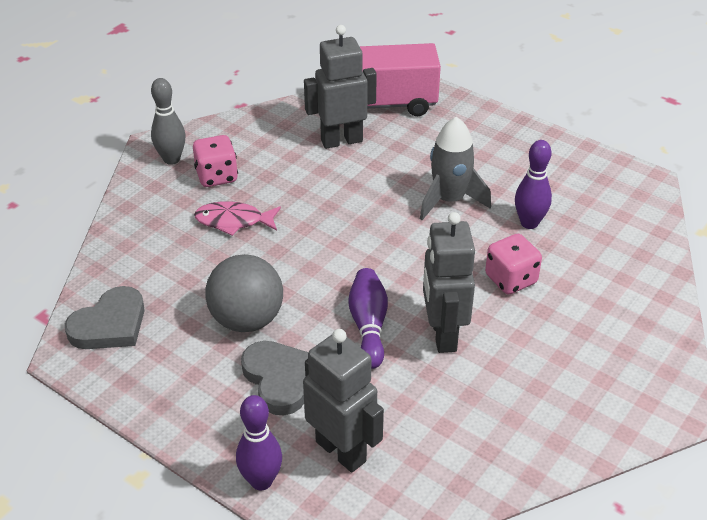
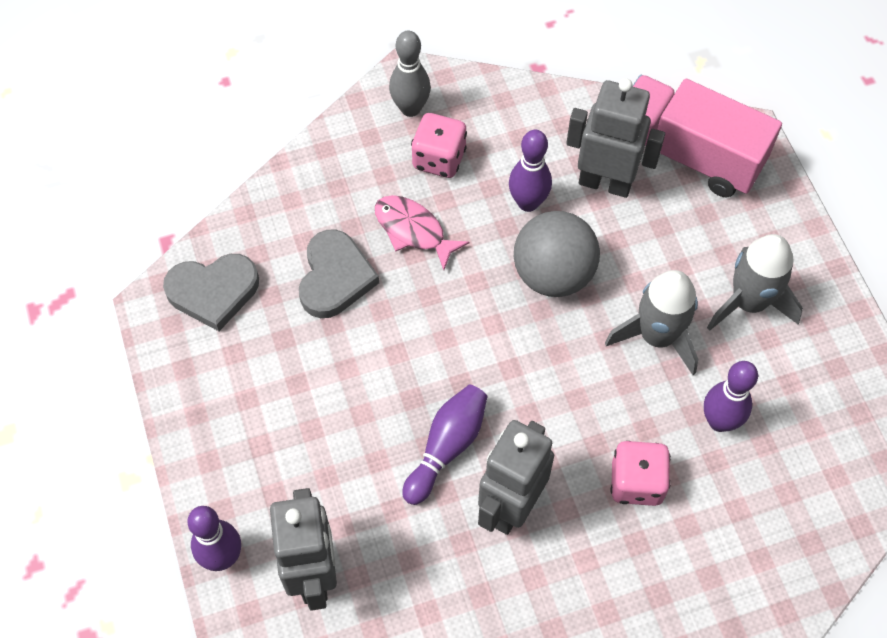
camera: 35 degrees right, 20 degrees up
(247, 319) = (338, 365): grey ball -> grey ball (553, 274)
(279, 379) = (318, 456): grey heart -> grey heart (335, 277)
(300, 172) = (528, 203): none -> purple bowling pin
(487, 158) = (748, 302): none -> grey rocket

